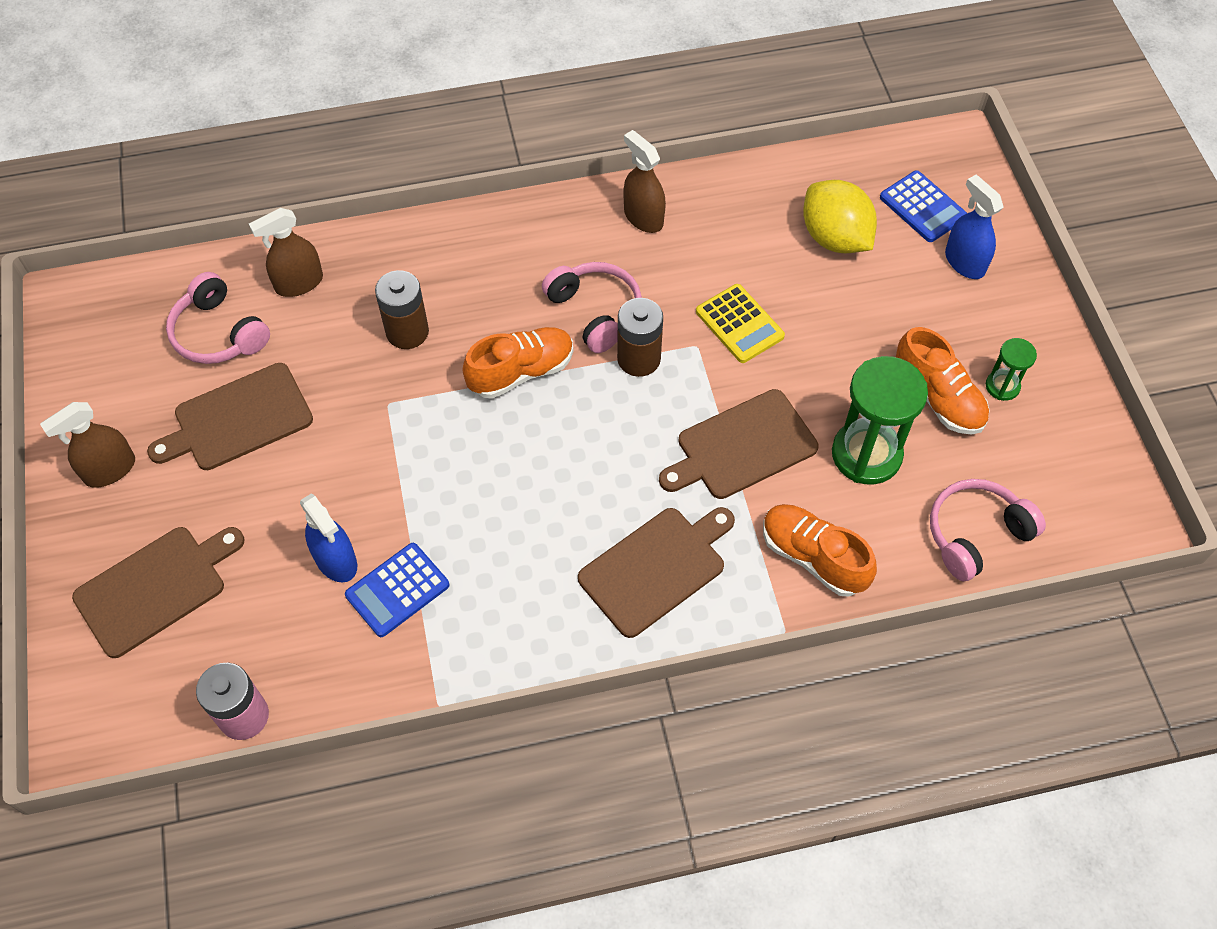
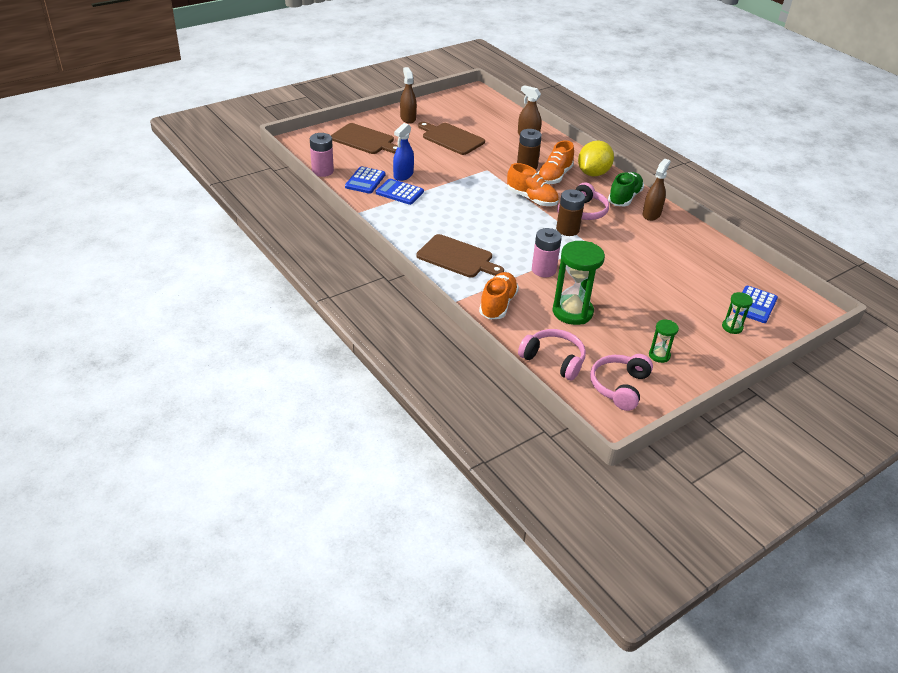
camera: 65 degrees right, 20 degrees down
(110, 470) = (408, 118): brown spray bottle -> brown spray bottle turned 45 degrees clockwise
(218, 333) = (487, 124): pink headphones -> pink headphones (619, 387)
(323, 641) = (365, 181): none -> blue calculator
(579, 231) = (624, 198): none -> green shoe
(739, 324) = (615, 256): yellow calculator -> none
(741, 447) = (543, 270): brown cutting board -> pink battery
(834, 238) = (701, 277): yellow lemon -> yellow lemon (593, 173)
(937, 398) = (630, 332): orange shoe -> orange shoe (554, 176)
(964, 262) = (732, 327): blue spray bottle -> green hourglass

